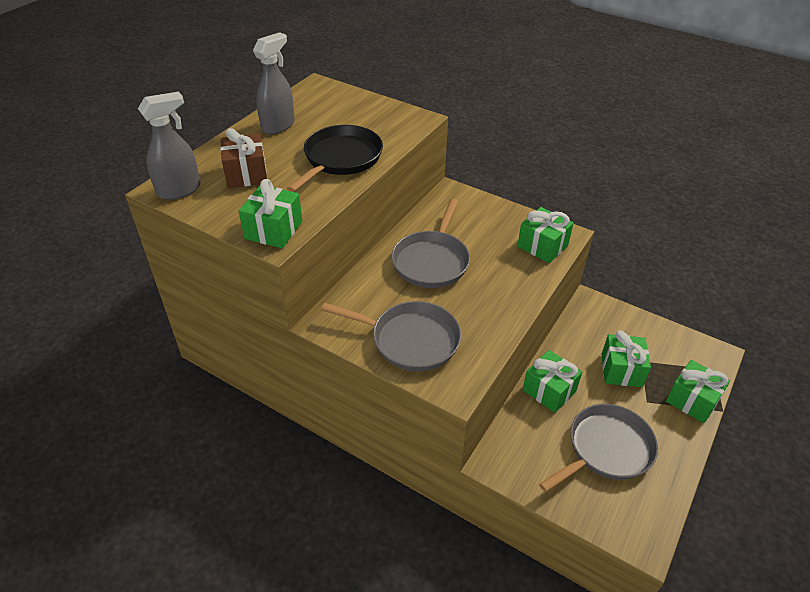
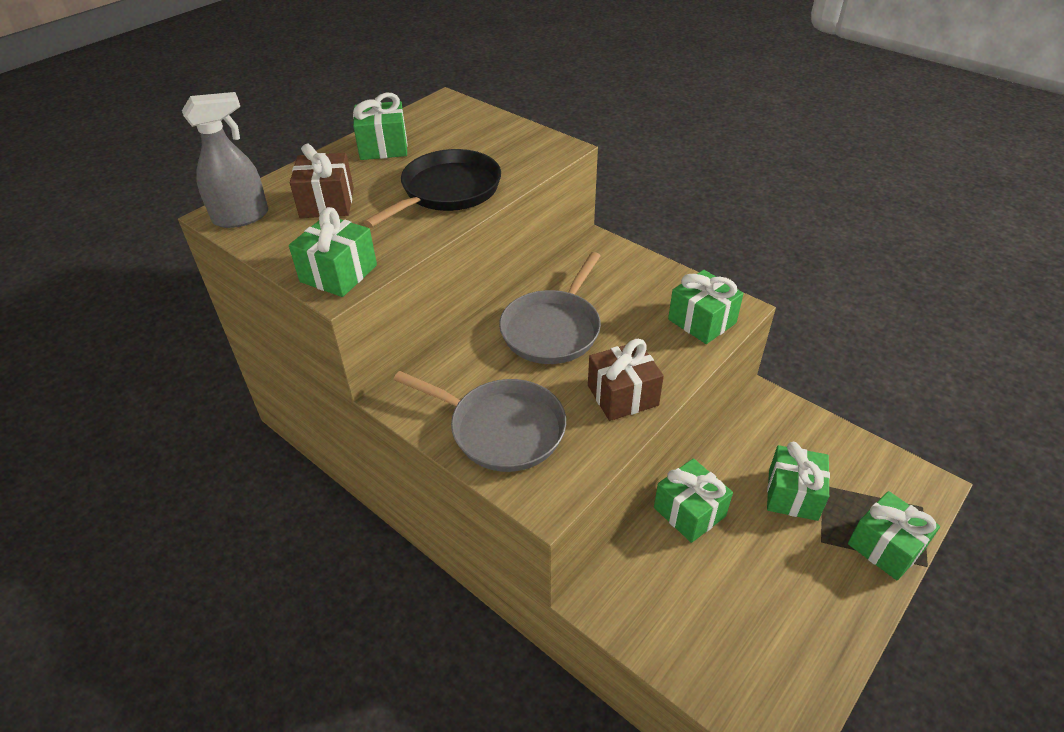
camera: 10 degrees right, 0 degrees up
(278, 126) = (383, 147): grey spray bottle -> green gift
(495, 306) = (622, 395): none -> brown gift
(606, 449) = (752, 601): grey pan -> none

